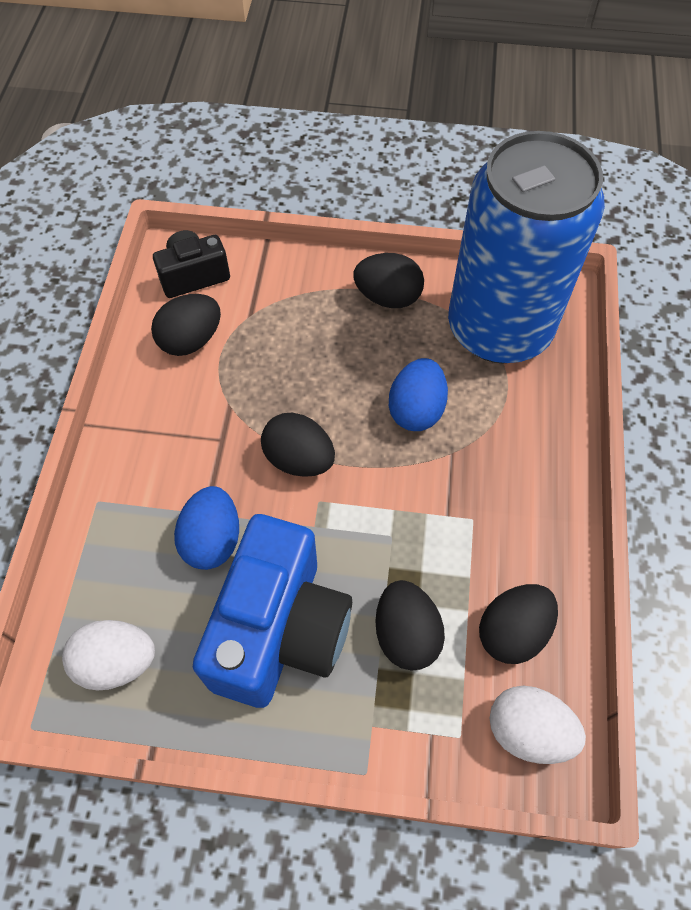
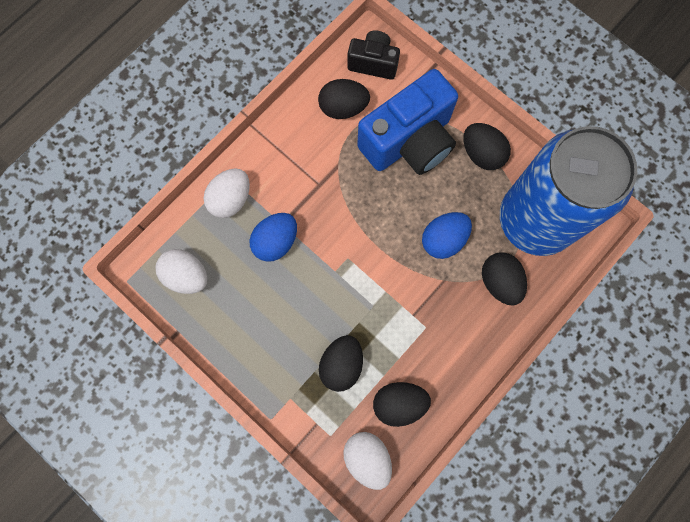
camera: 35 degrees right, 15 degrees up
(116, 526) = (231, 199): none -> white egg
(279, 630) = (278, 316): blue camera -> blue camera (409, 141)
(299, 459) = (354, 225): black egg -> black egg (499, 282)

